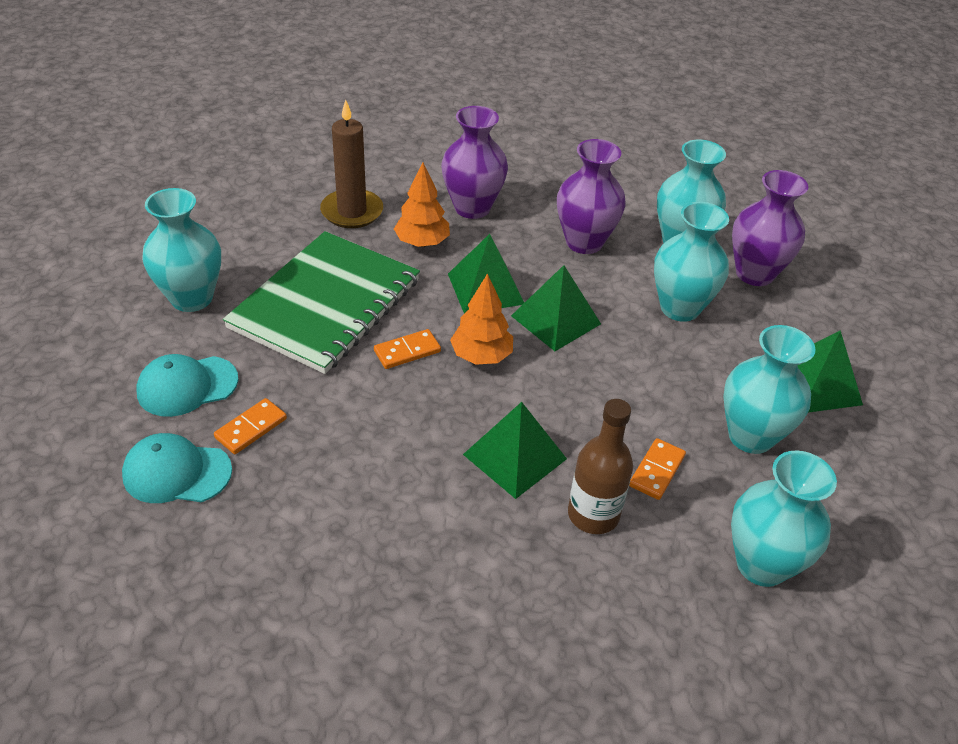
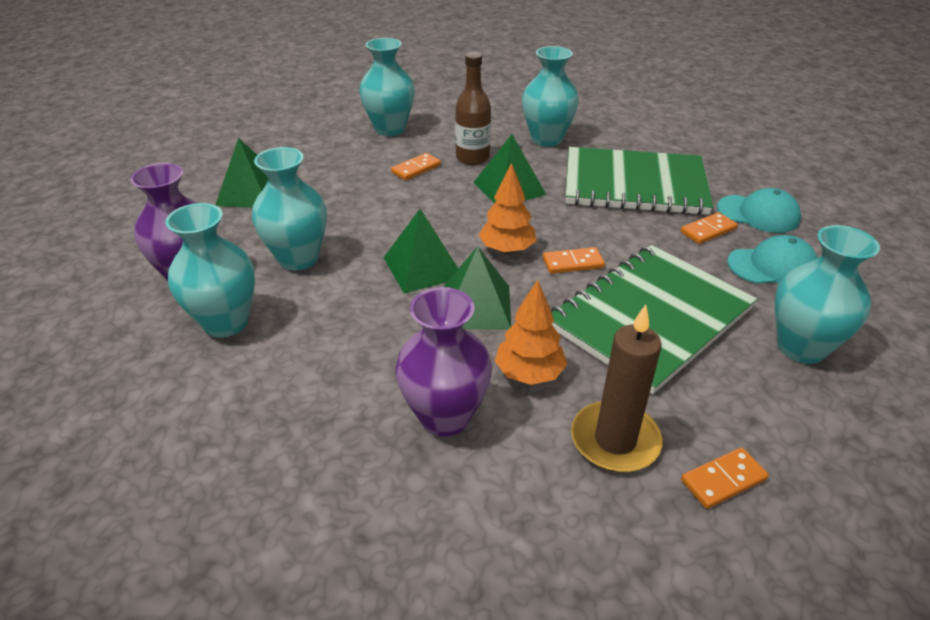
camera: 160 degrees left, 5 degrees down
(280, 202) = (723, 480): none -> orange domino
(344, 501) = (634, 184): none -> green notebook
(584, 242) = (335, 341): purple vase -> none
(750, 436) = (335, 174): turquoise vase -> turquoise vase (546, 139)

